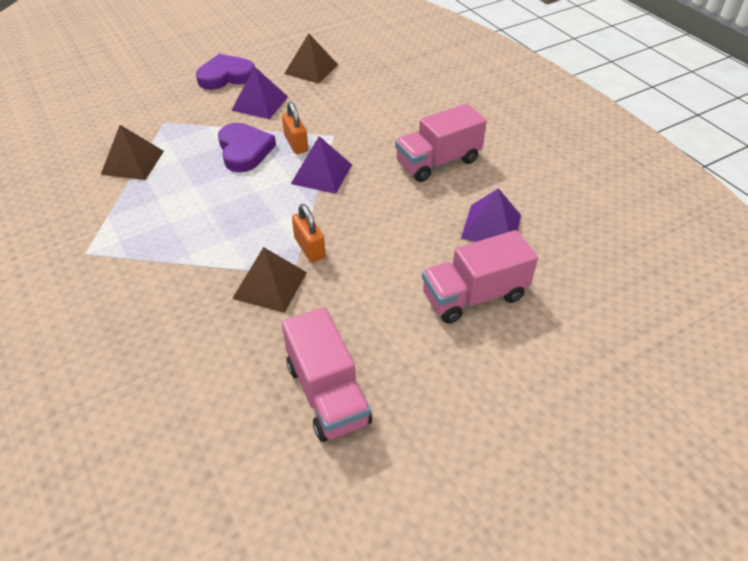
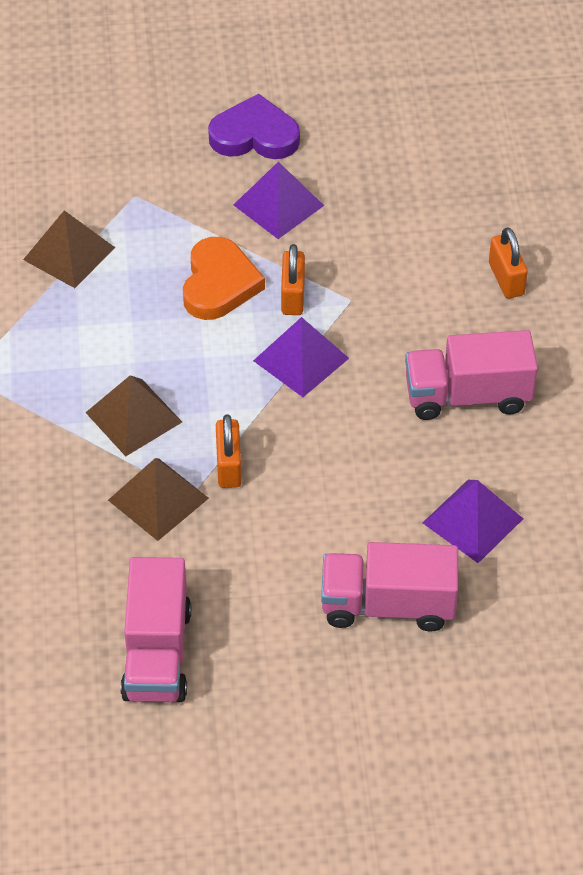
camera: 25 degrees right, 5 degrees up
(244, 150) = (219, 284): purple heart -> orange heart
(311, 69) = (384, 161): brown pyramid -> brown pyramid (133, 417)
(418, 101) = (506, 279): none -> orange padlock

